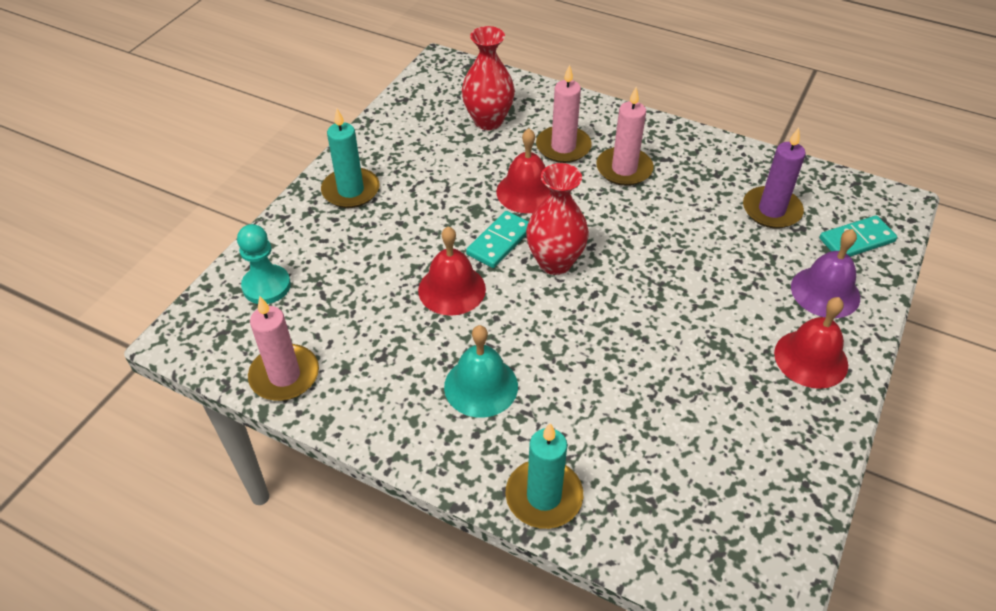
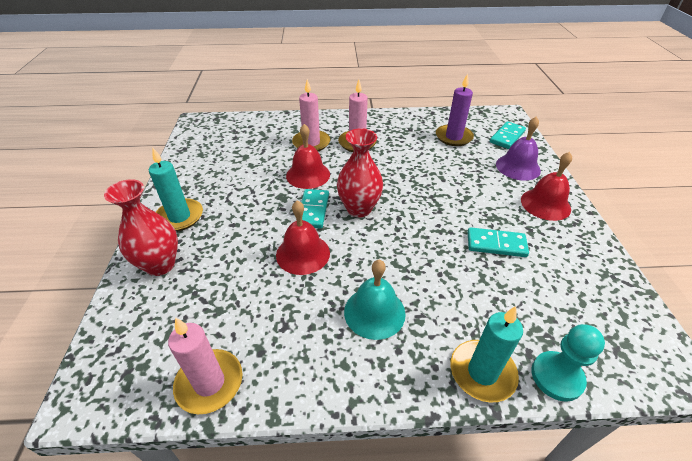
camera: 30 degrees left, 5 degrees down
(266, 286) = (148, 314): turquoise pawn -> turquoise pawn (557, 377)
(488, 121) = (252, 143): red vase -> red vase (160, 265)
(689, 378) = (496, 244): none -> turquoise domino

